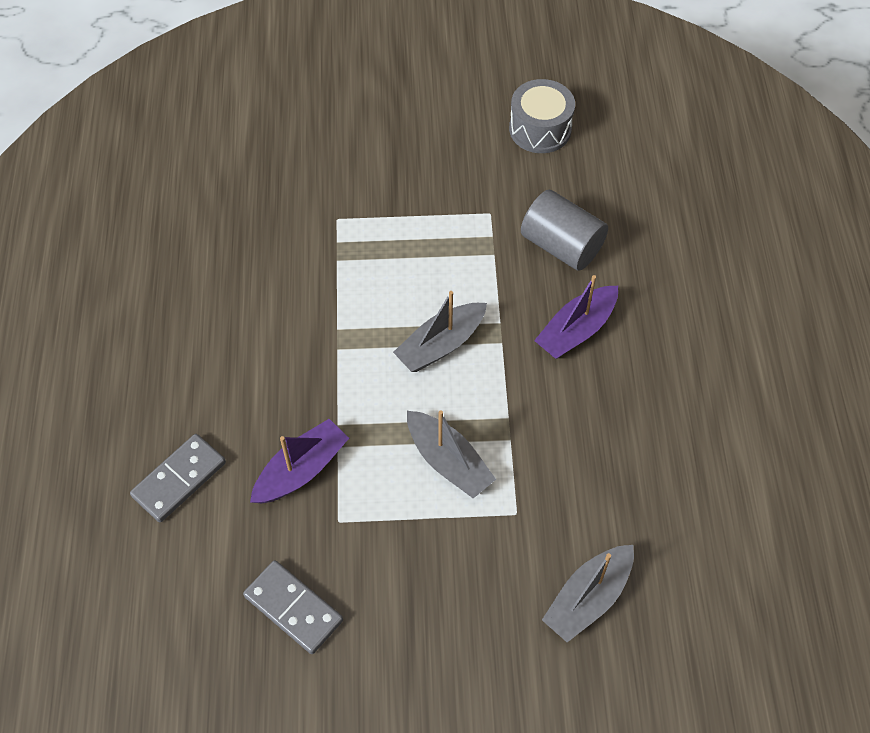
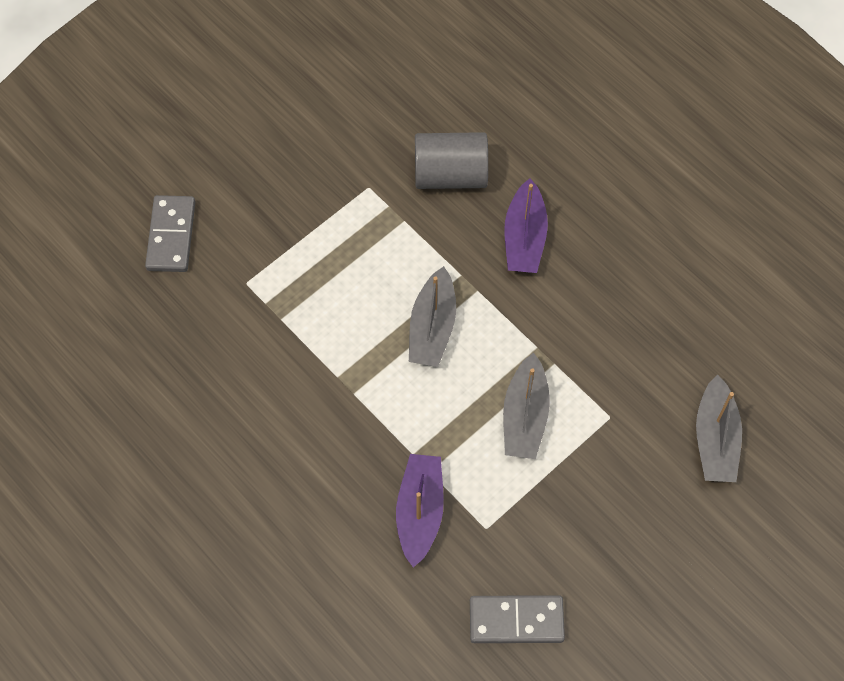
camera: 40 degrees left, 5 degrees up
(179, 479) = (330, 597): grey domino -> grey domino (171, 236)
(448, 461) = (525, 416): grey boat -> grey boat turned 90 degrees clockwise
(540, 129) = (341, 84): grey drum -> none

